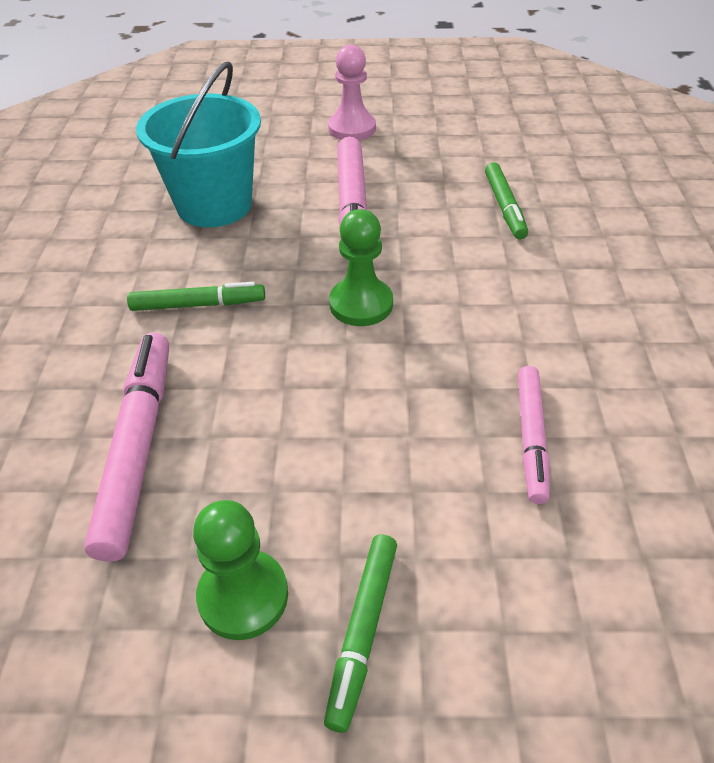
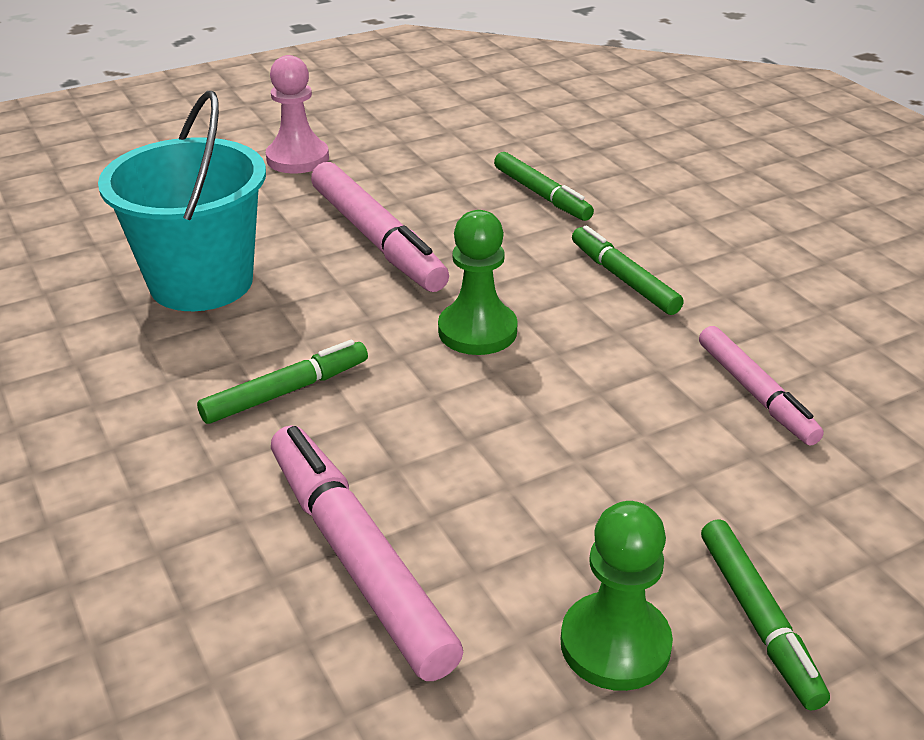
camera: 30 degrees left, 10 degrees down
(508, 299) = (623, 279): none -> green marker

